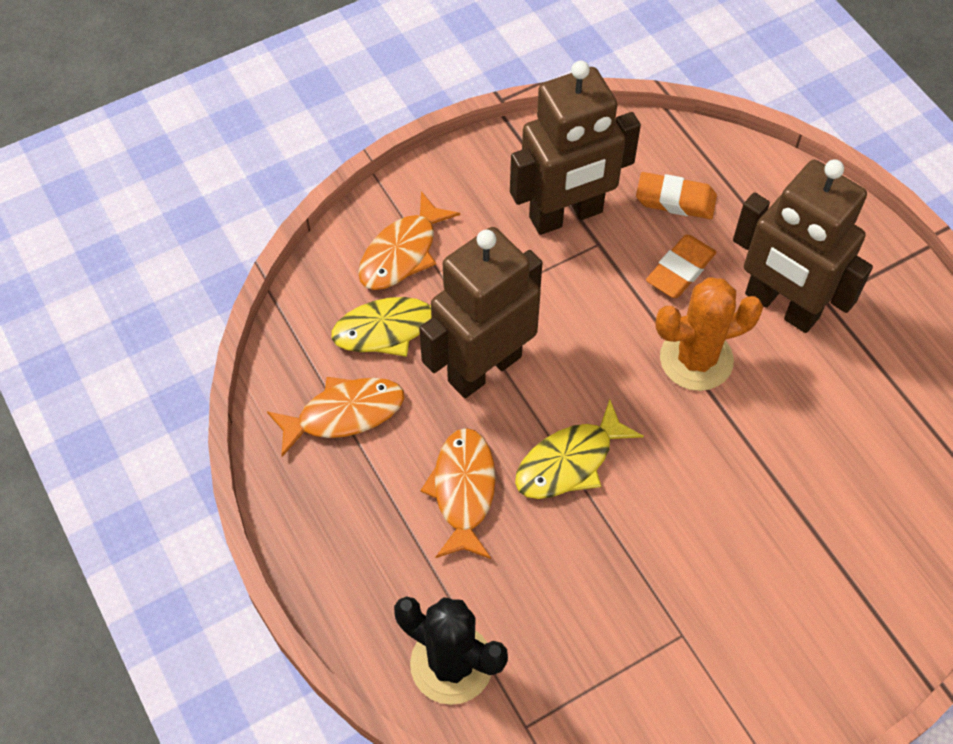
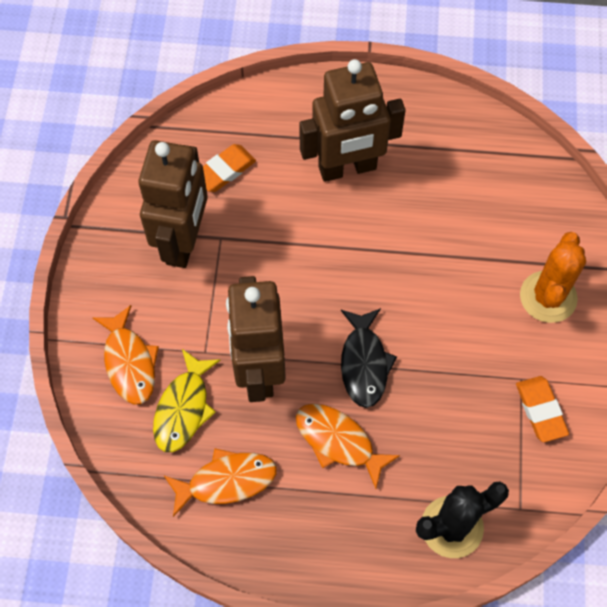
camera: 55 degrees left, 5 degrees up
(344, 414) = (226, 481): orange fish -> orange fish turned 60 degrees clockwise
(569, 462) = (364, 363): yellow fish -> black fish
(680, 270) = (278, 205): orange eraser -> orange eraser (540, 410)
(696, 359) = (348, 241): orange cactus -> orange cactus (548, 297)

